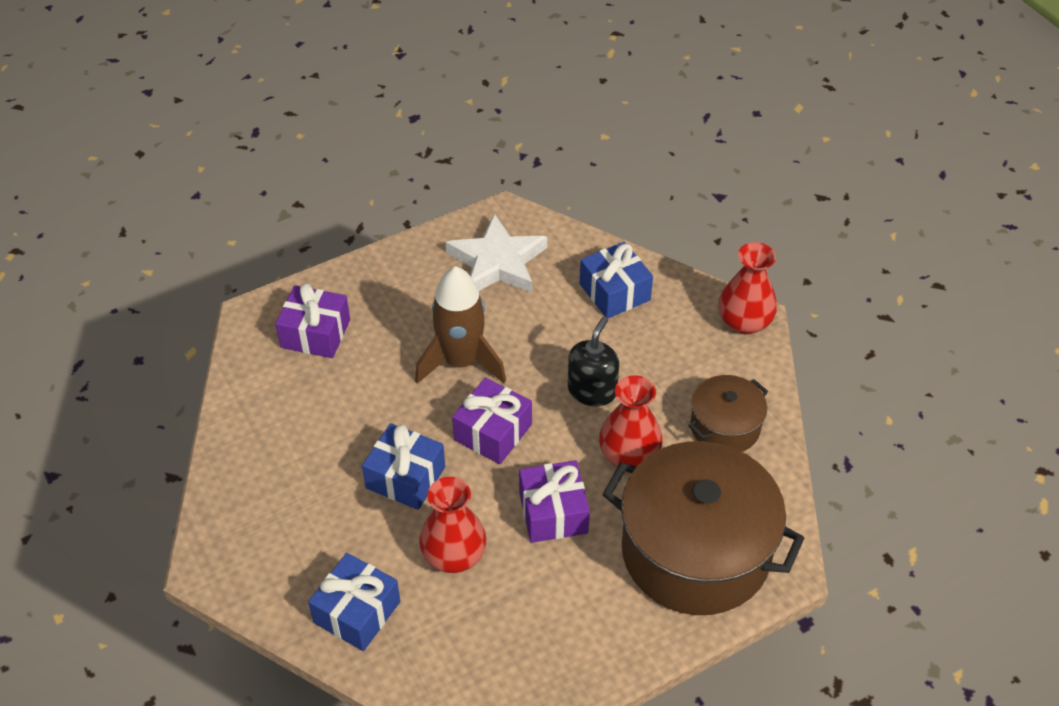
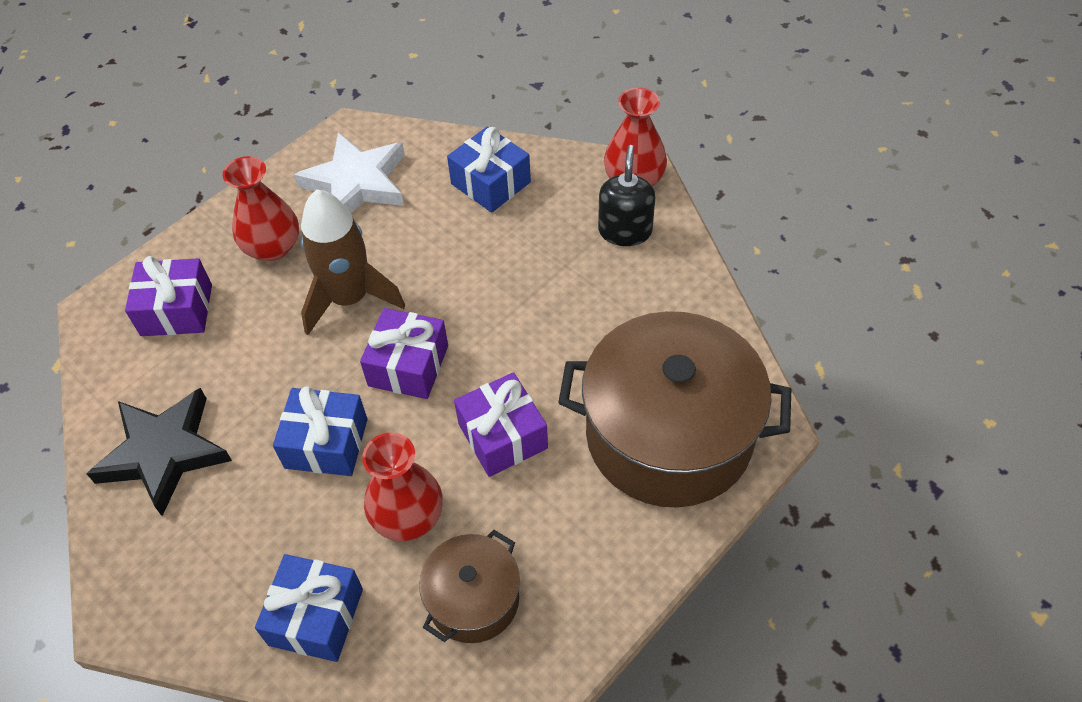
camera: 15 degrees left, 5 degrees up
(274, 449) = (164, 453): none -> black star
(592, 391) = (501, 292): black soap dispenser -> black soap dispenser (625, 231)
(629, 455) = (563, 350): red vase -> red vase (272, 247)
(725, 427) = (652, 293): brown pot -> brown pot (473, 599)

